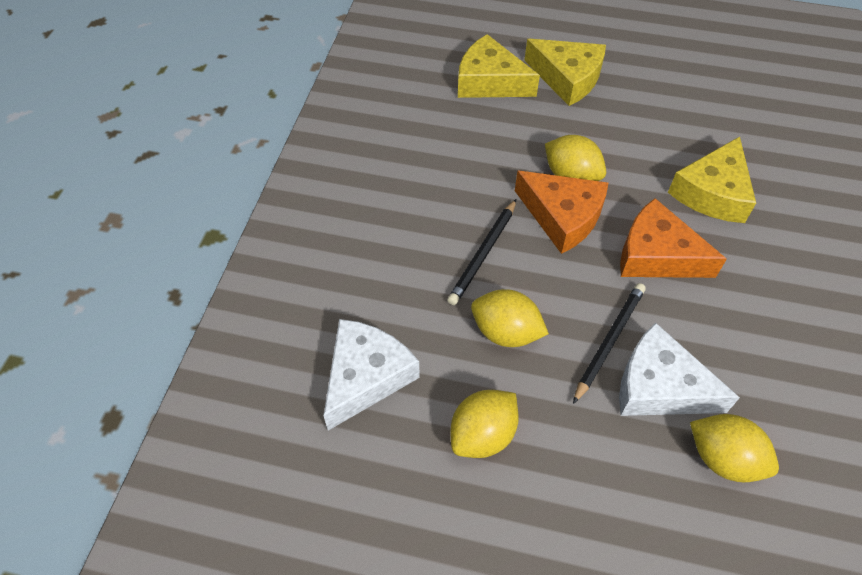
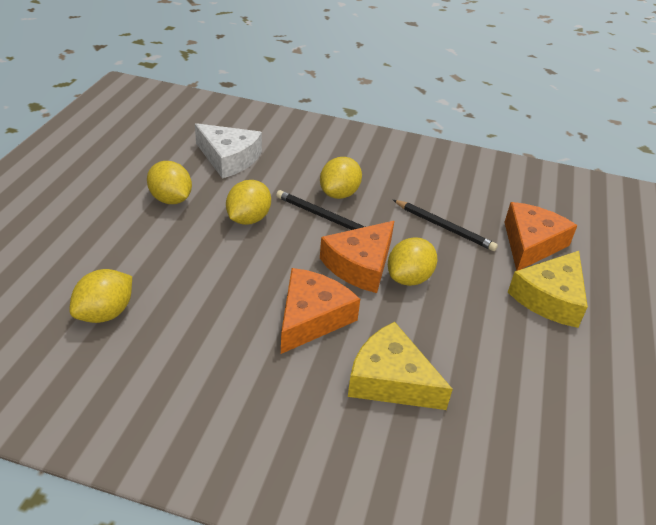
camera: 90 degrees right, 15 degrees down
(432, 240) = (339, 194): none -> yellow lemon
(489, 81) = (531, 244): yellow cheese -> orange cheese
(609, 341) = (227, 270): black pencil -> black pencil (444, 227)
(659, 386) = (179, 291): white cheese -> none

